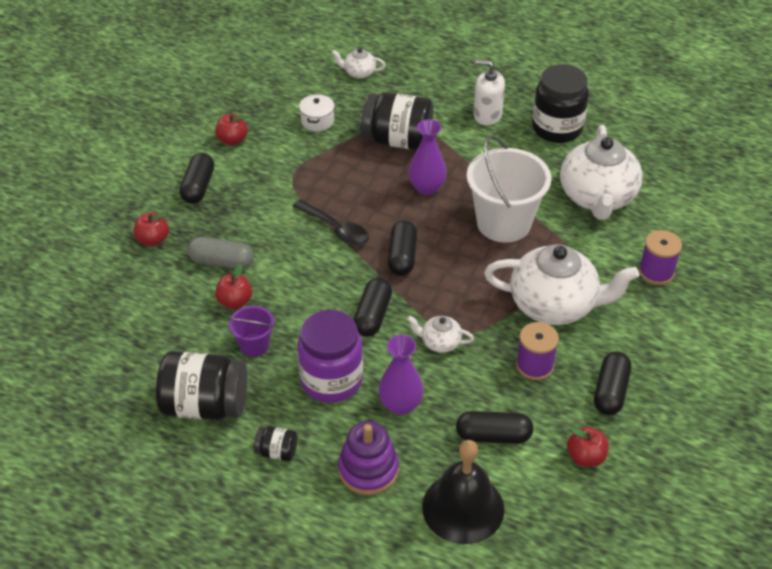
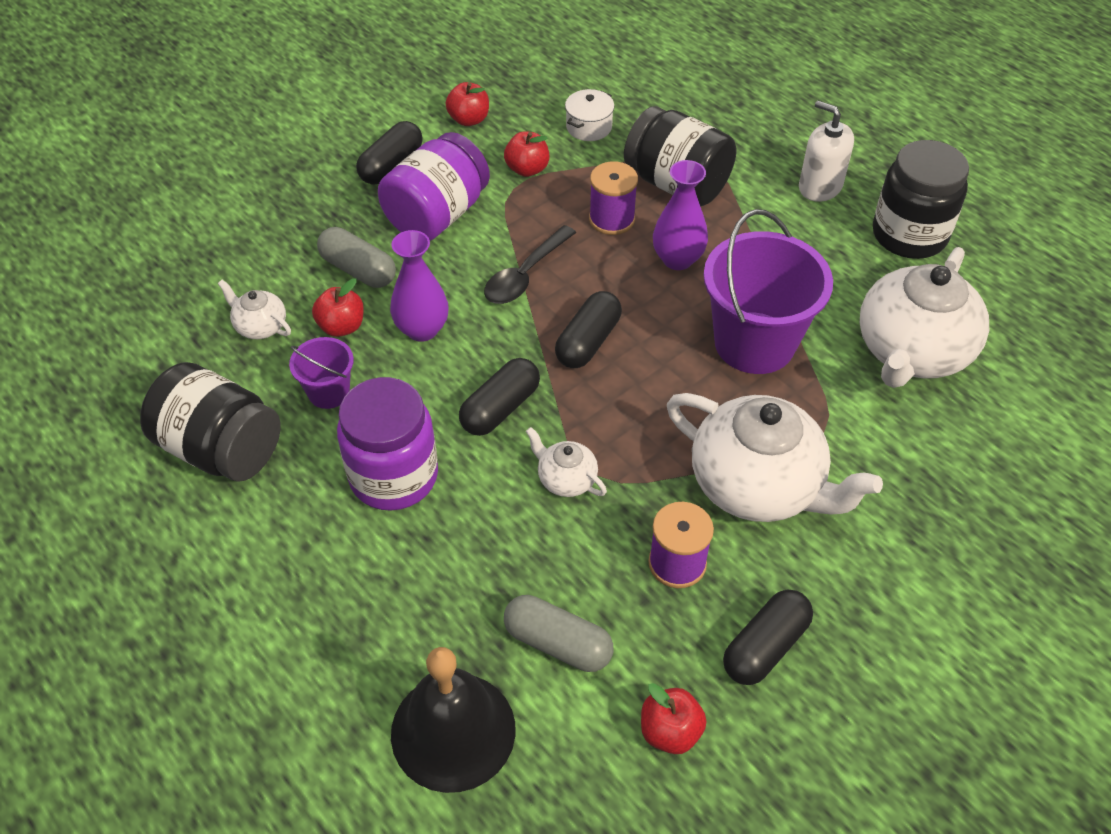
camera: 25 degrees right, 5 degrees up
(153, 240) = (296, 214): red apple -> red apple (527, 169)
(252, 209) = (437, 215): none -> purple jar
(277, 452) = (266, 546): black jar -> none
(336, 229) = (525, 275): black spoon -> black spoon turned 60 degrees clockwise
(359, 72) = (680, 80): white teapot -> white teapot (260, 326)
(368, 469) = (363, 620): purple stacking toy -> none
(400, 405) = (460, 546): purple vase -> purple vase (422, 329)
(493, 436) = (558, 643): black capsule -> grey capsule
(503, 223) = (754, 343): white bucket -> purple bucket
(656, 272) = (939, 492): purple spool -> purple spool (611, 219)

